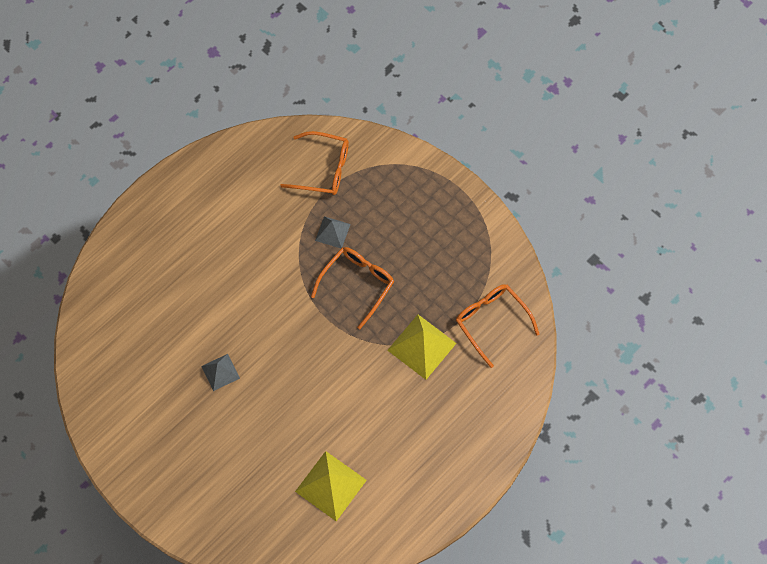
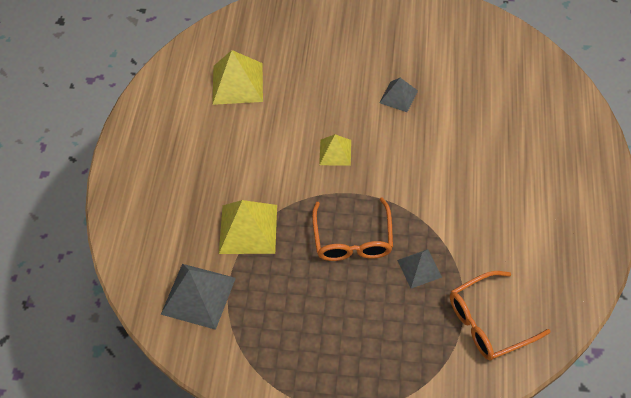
camera: 145 degrees right, 10 degrees down
(310, 360) = (335, 152): none -> yellow pyramid
(492, 322) = (198, 295): orange glasses -> grey pyramid

